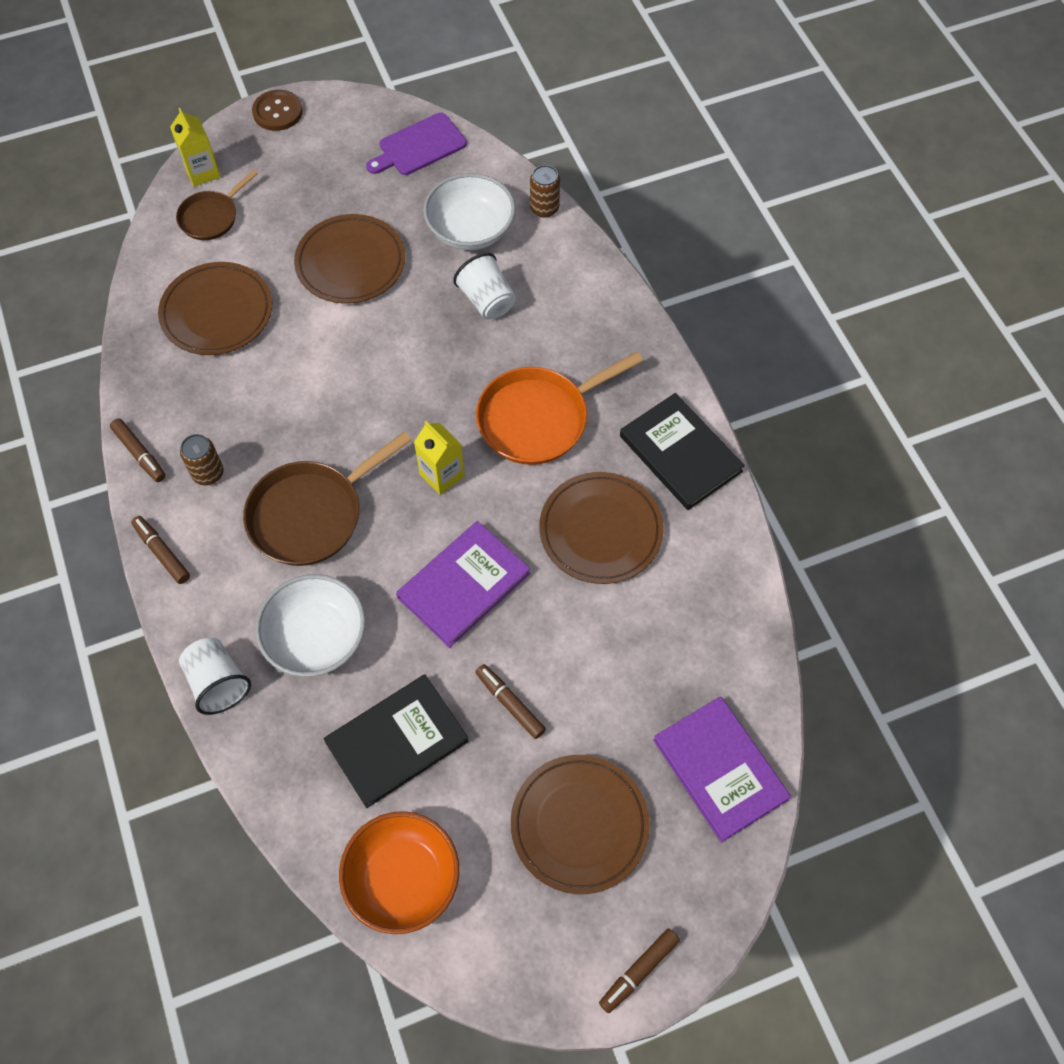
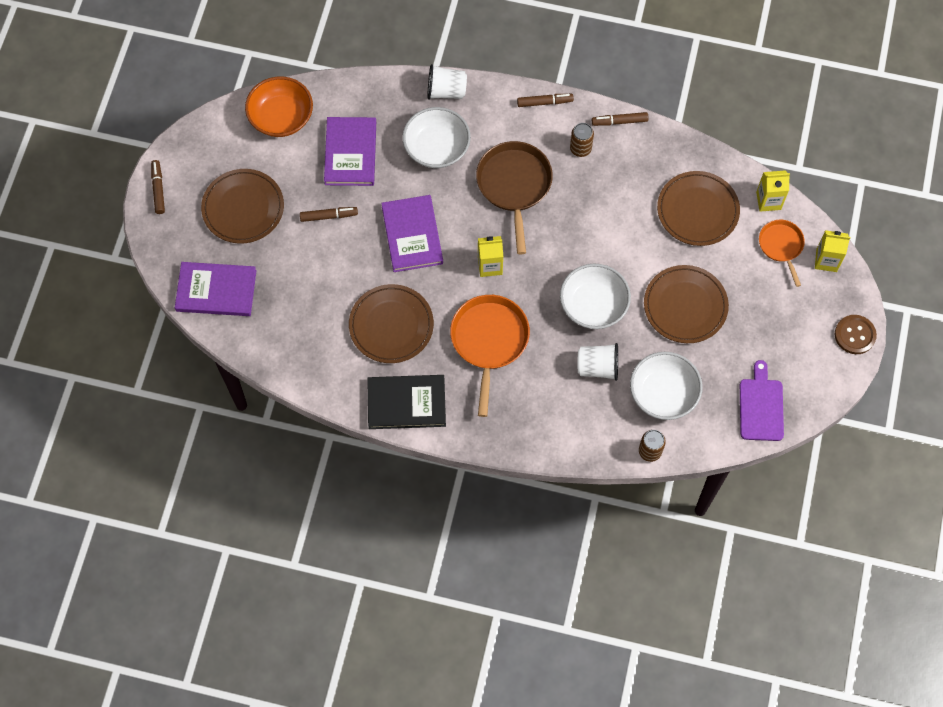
camera: 125 degrees right, 5 degrees up
(158, 255) = (768, 201): none -> yellow carton
(211, 217) = (781, 246): brown pan -> orange pan
(397, 742) = (350, 153): black book -> purple book
(414, 345) = (593, 305): none -> white bowl

